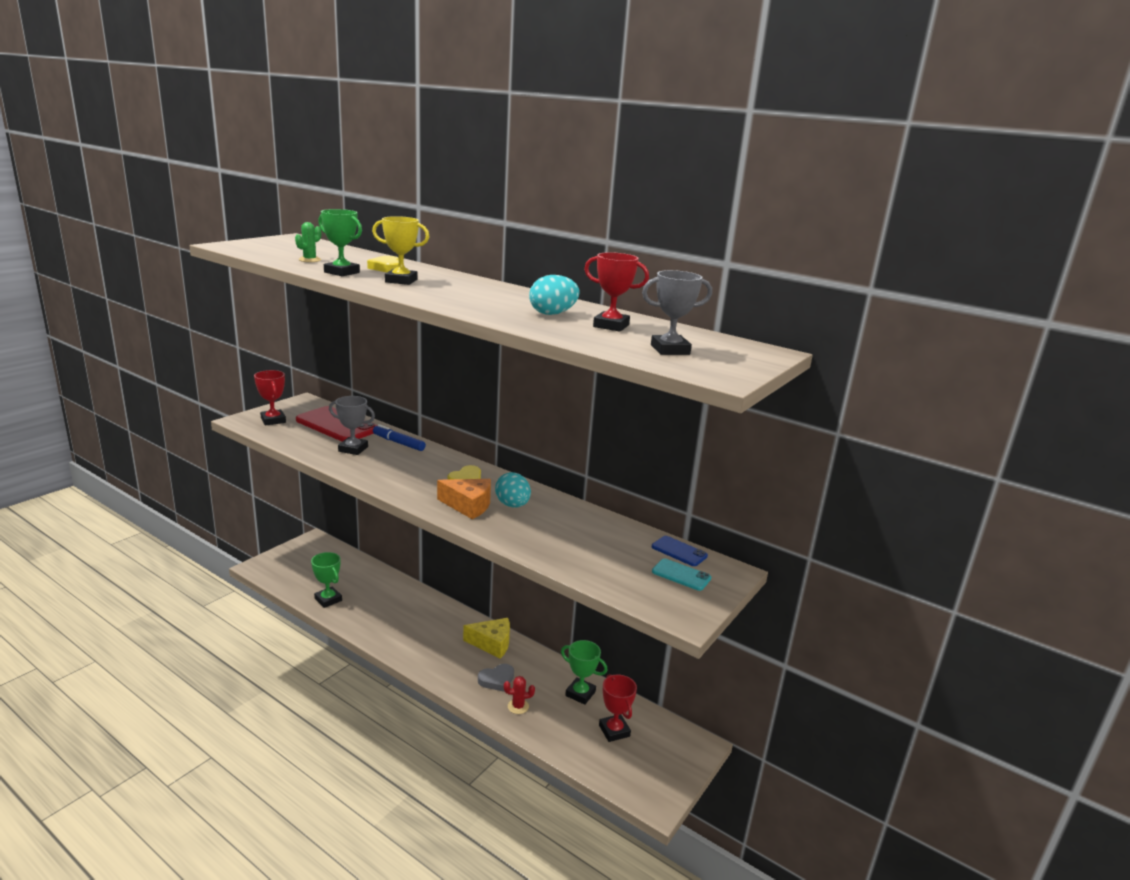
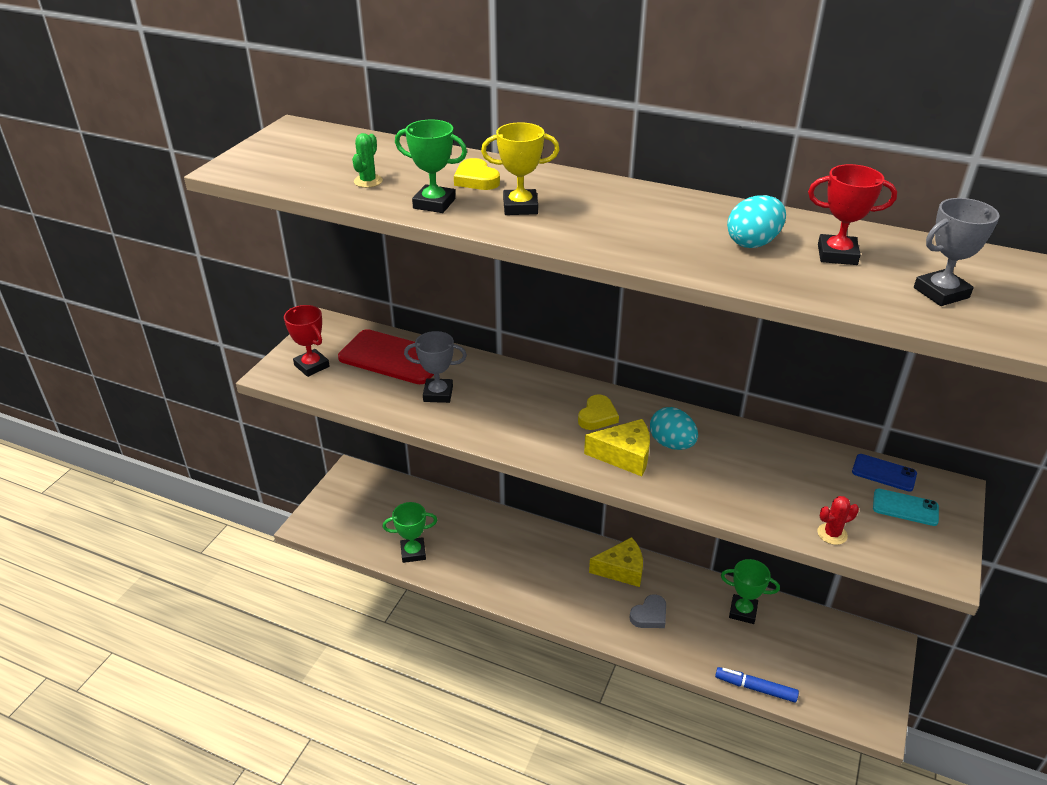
camera: 10 degrees left, 15 degrees up
(328, 599) = (413, 552): green trophy -> green trophy turned 45 degrees counterclockwise
(398, 443) = (483, 372): blue marker -> blue marker (755, 688)
(468, 505) = (624, 455): orange cheese -> yellow cheese
(518, 706) = (687, 643): red cactus -> red cactus (832, 534)
(614, 731) = (797, 649): red trophy -> none

